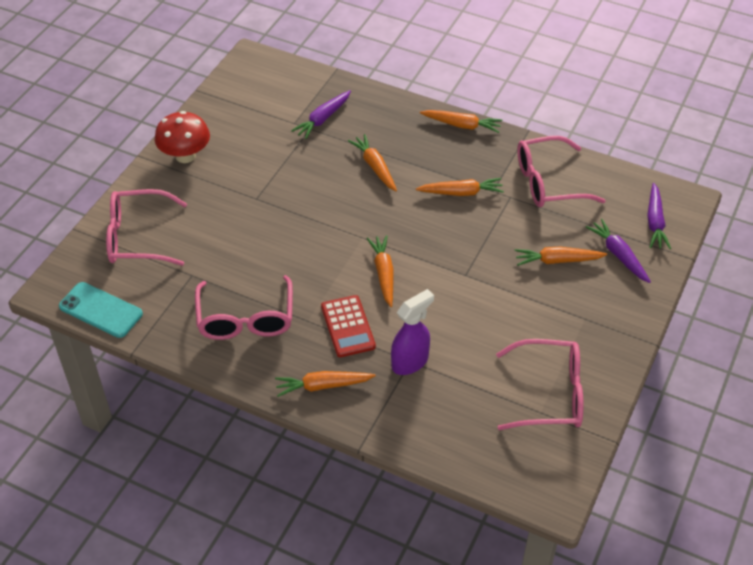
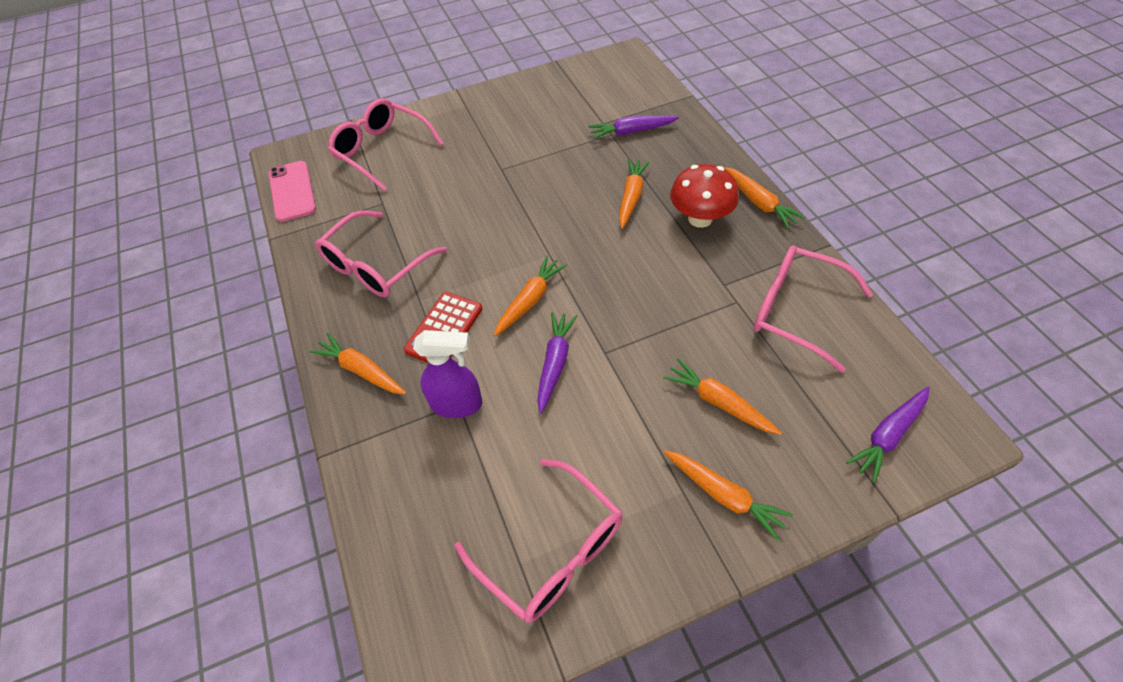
camera: 45 degrees right, 5 degrees up
(101, 310) = (292, 191): turquoise phone -> pink phone
(185, 156) = (488, 106): red mushroom -> red mushroom (700, 218)
(461, 192) = (689, 267): orange carrot -> orange carrot (723, 495)
(618, 255) = (800, 444): purple carrot -> purple carrot (555, 363)

